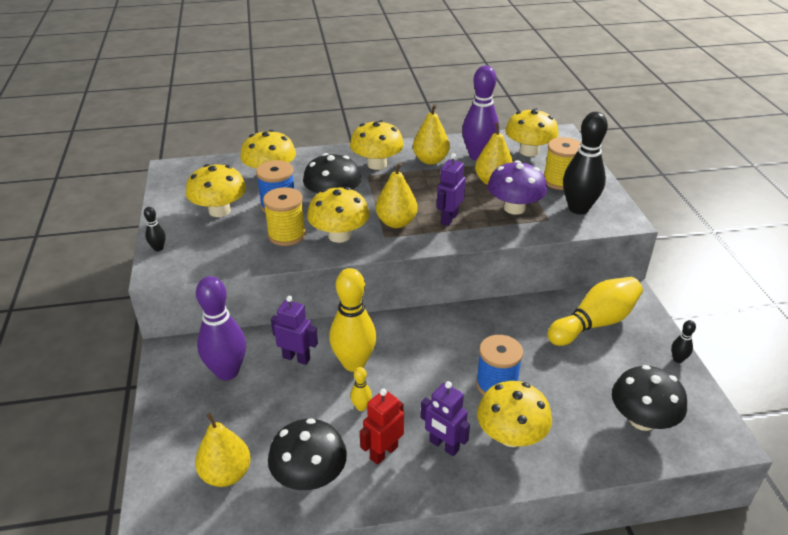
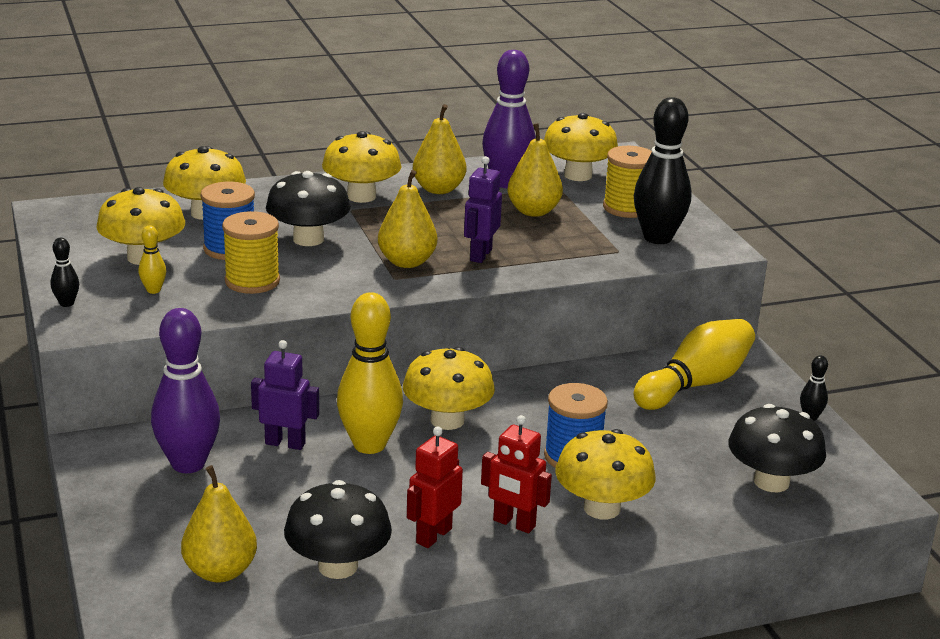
camera: 10 degrees left, 10 degrees down
(339, 235) = (329, 279): yellow mushroom -> yellow mushroom (447, 420)
(361, 407) = (391, 490): yellow bowling pin -> yellow bowling pin (153, 290)
(444, 446) = (514, 524): purple robot -> red robot
(514, 208) = (569, 240): purple mushroom -> none

